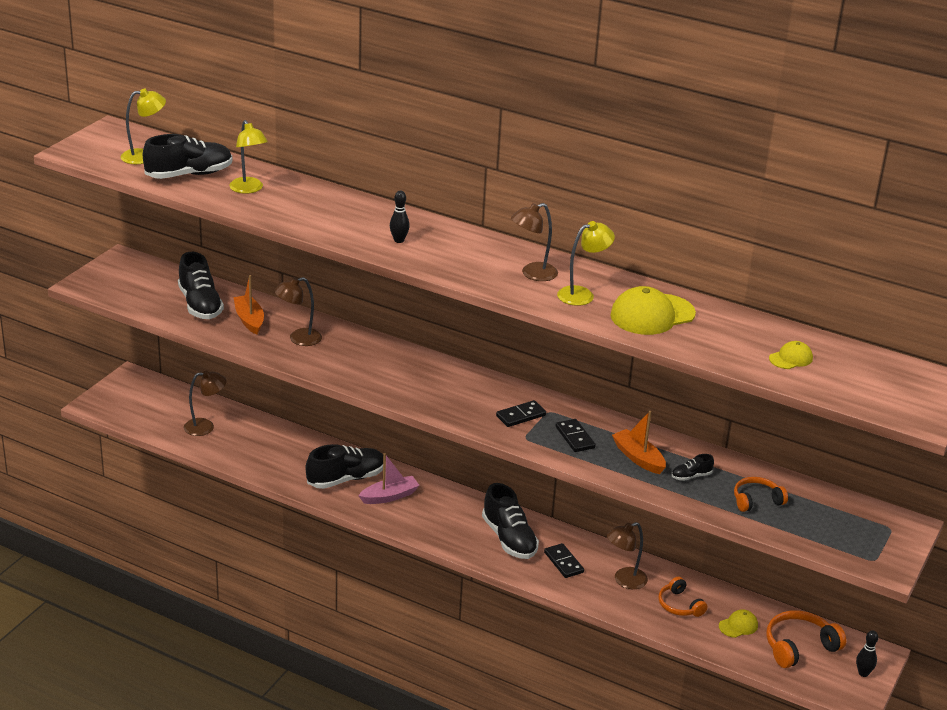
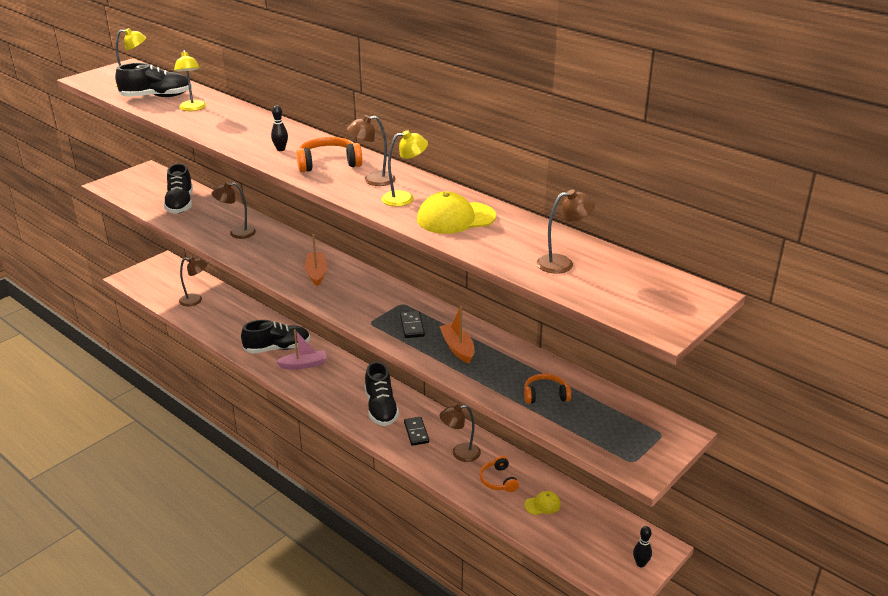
camera: 15 degrees right, 0 degrees up
(249, 320) = (209, 217): orange boat -> orange boat (316, 273)
(521, 416) = (376, 305): black domino -> none
(691, 476) = (496, 368): black shoe -> none
(791, 358) = (562, 263): yellow cap -> brown lamp
(799, 646) = (590, 531): orange headphones -> orange headphones (328, 163)

